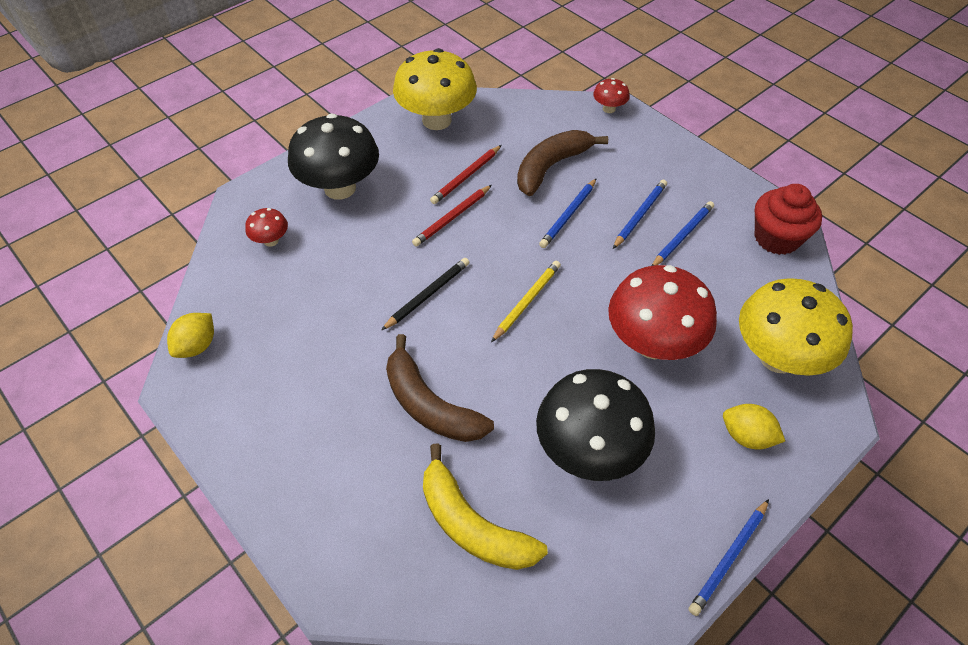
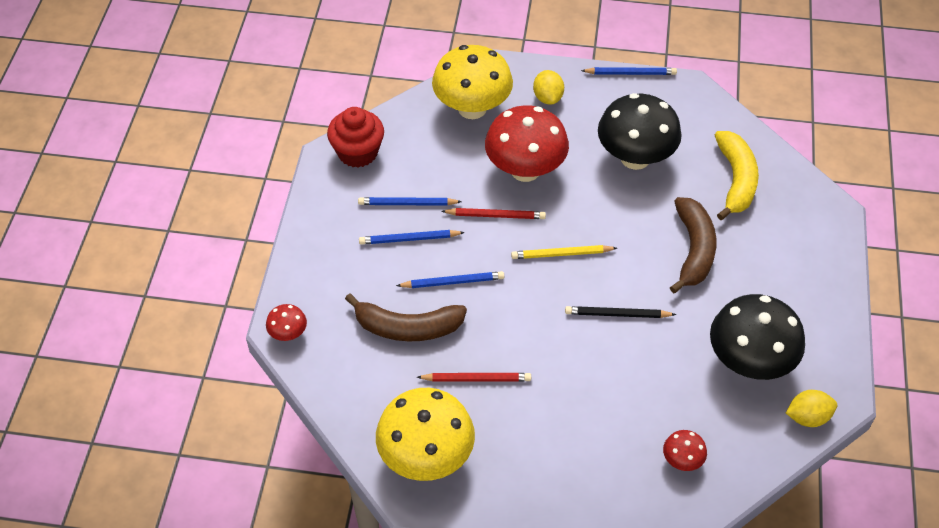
camera: 130 degrees left, 0 degrees up
(340, 188) = (581, 462): black mushroom -> black mushroom (749, 362)
(452, 217) = (531, 354): red pencil -> red pencil (495, 215)

